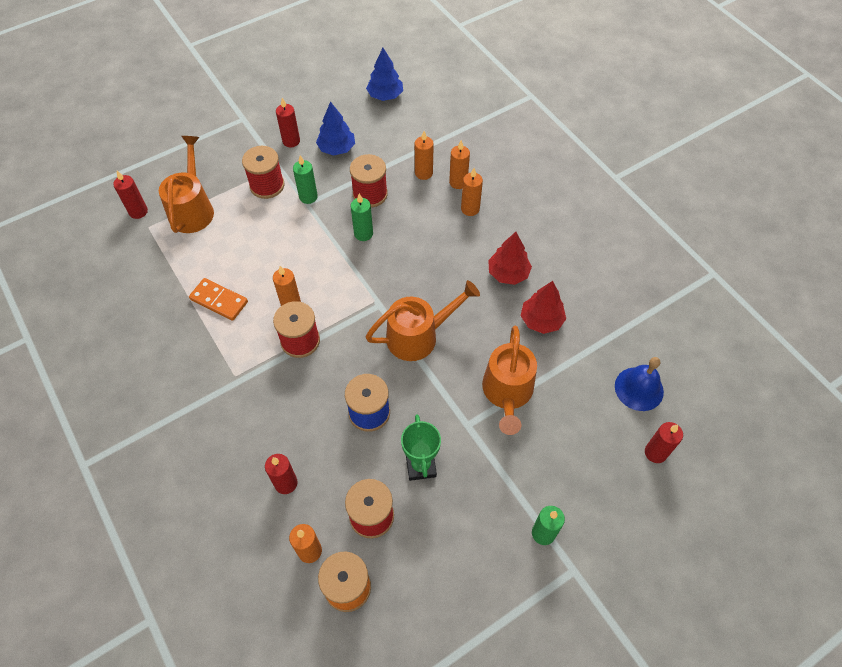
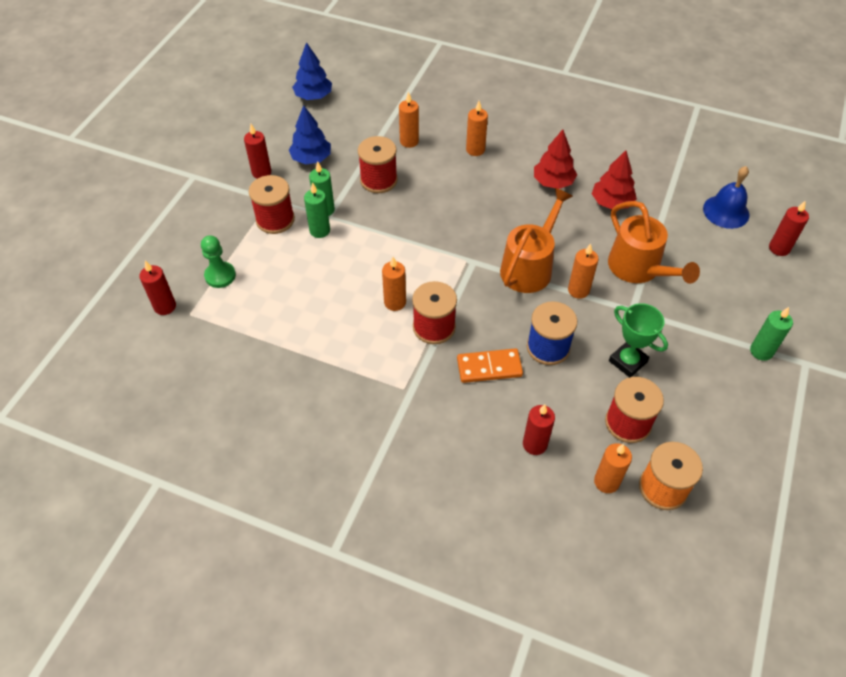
camera: 35 degrees left, 5 degrees down
(192, 209) = (220, 276): orange watering can -> green pawn
(219, 300) = (326, 337): orange domino -> orange domino (489, 367)
(363, 234) = (404, 214): green candle -> green candle (320, 230)
(458, 182) = (445, 134): orange candle -> orange candle (578, 290)

